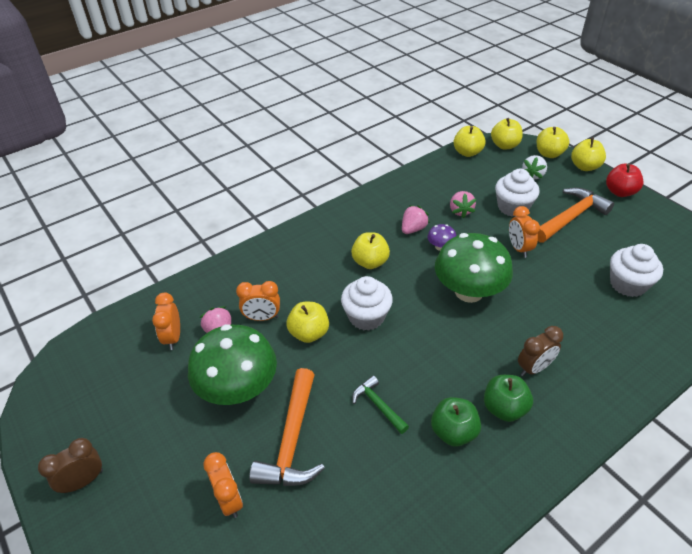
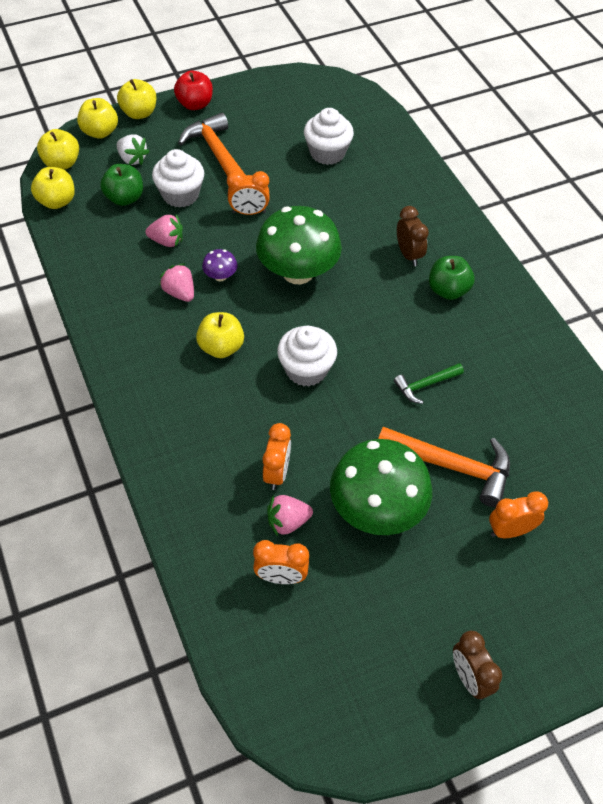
camera: 80 degrees left, 10 degrees up
(309, 333) = (315, 428): yellow apple -> none
(453, 432) = (466, 334): green apple -> green apple (125, 198)

